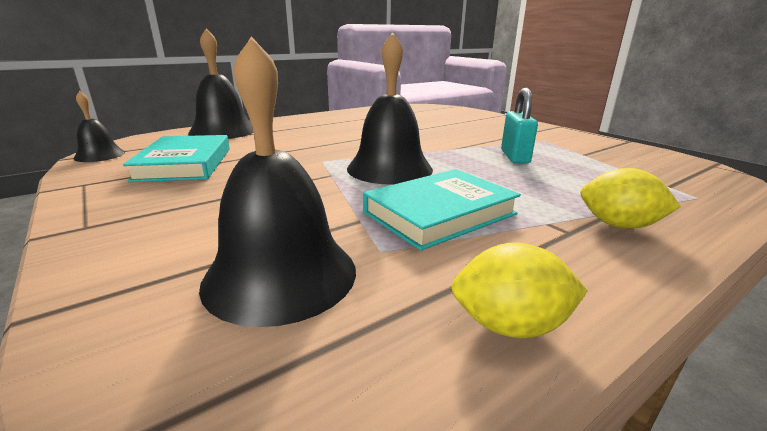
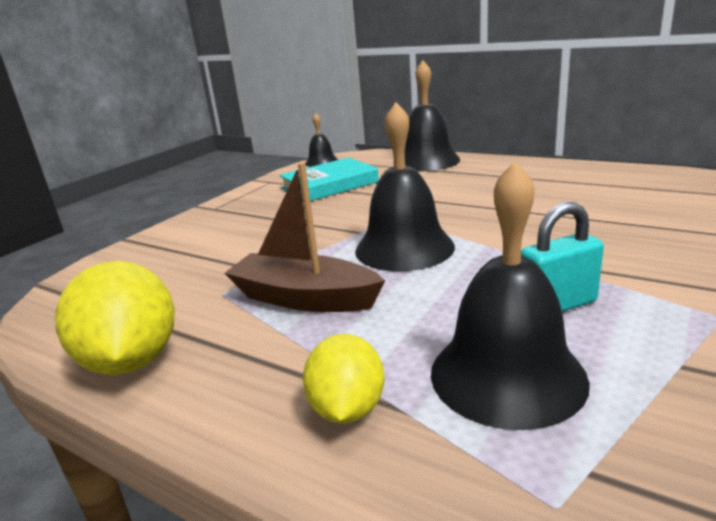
camera: 70 degrees right, 0 degrees up
(280, 275) = (176, 273): black bell -> black bell (507, 375)
(440, 213) = (304, 298): turquoise book -> brown boat
(510, 325) = (132, 361): yellow lemon -> yellow lemon, size x1.59

